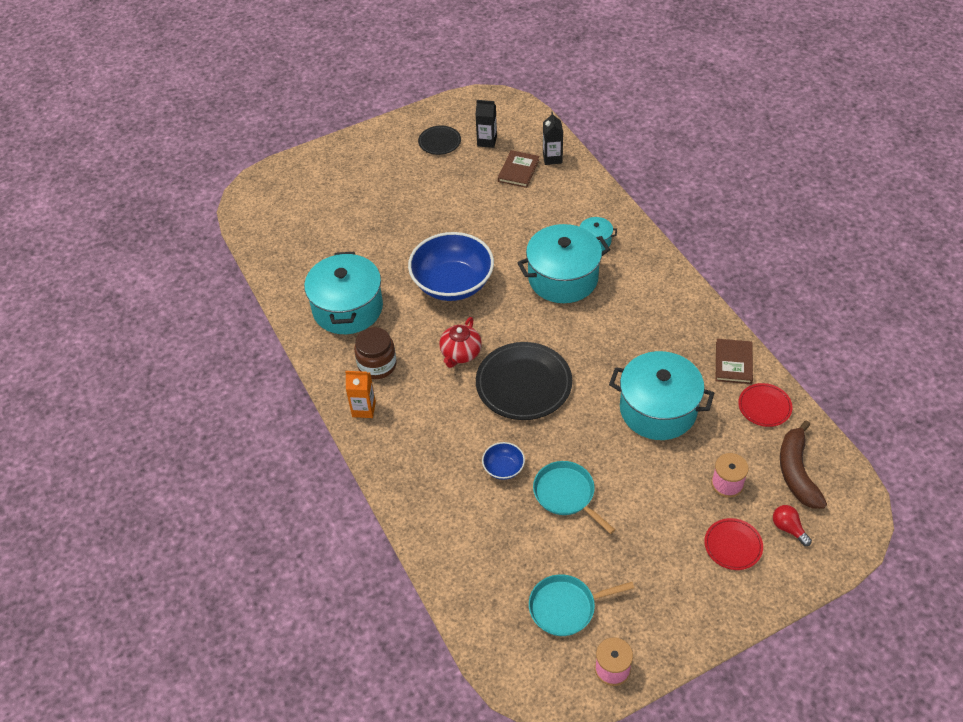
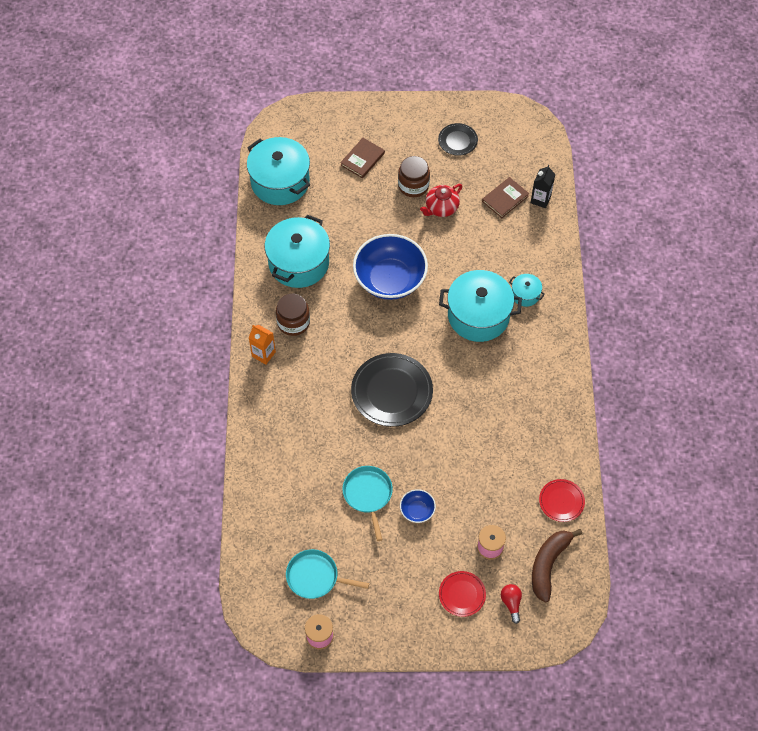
camera: 25 degrees right, 10 degrees up
(421, 195) = (413, 185): none -> brown jar
(460, 353) = (360, 343): red teapot -> red teapot (441, 208)
(487, 141) = (497, 158): black carton -> none
(503, 468) = (336, 451): blue bowl -> blue bowl (417, 510)
(658, 409) = (478, 463): turquoise pot -> turquoise pot (280, 182)
(733, 363) = (563, 454): brown book -> brown book (362, 159)

